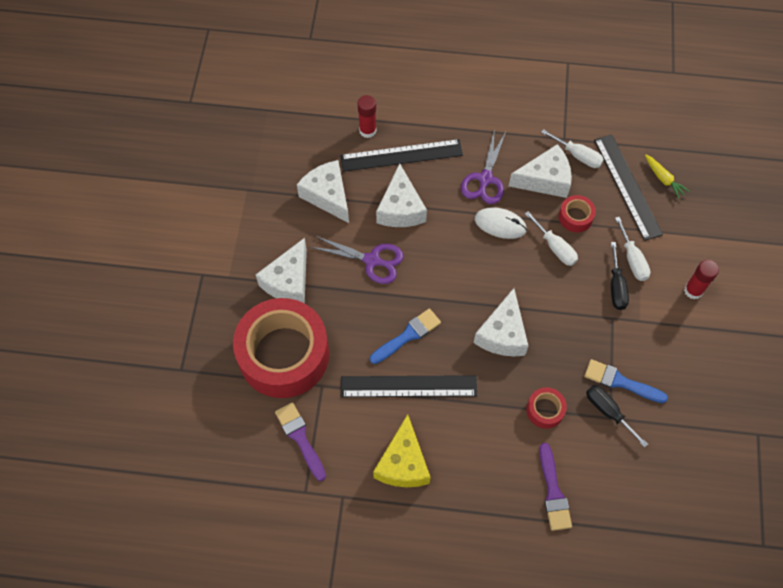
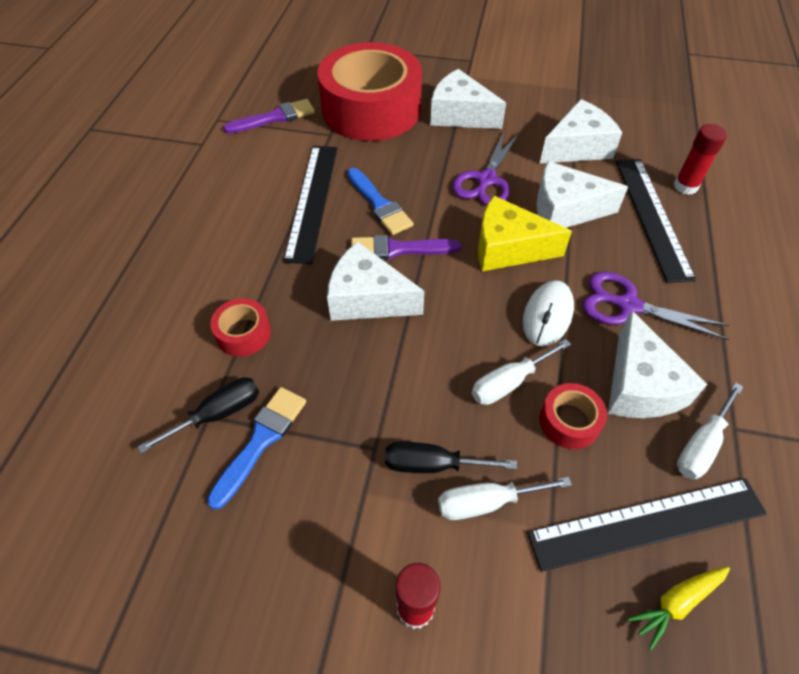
camera: 95 degrees right, 10 degrees down
(403, 463) = (220, 190): yellow cheese -> yellow cheese (508, 248)
(553, 492) = (127, 328): purple brush -> purple brush (398, 249)

